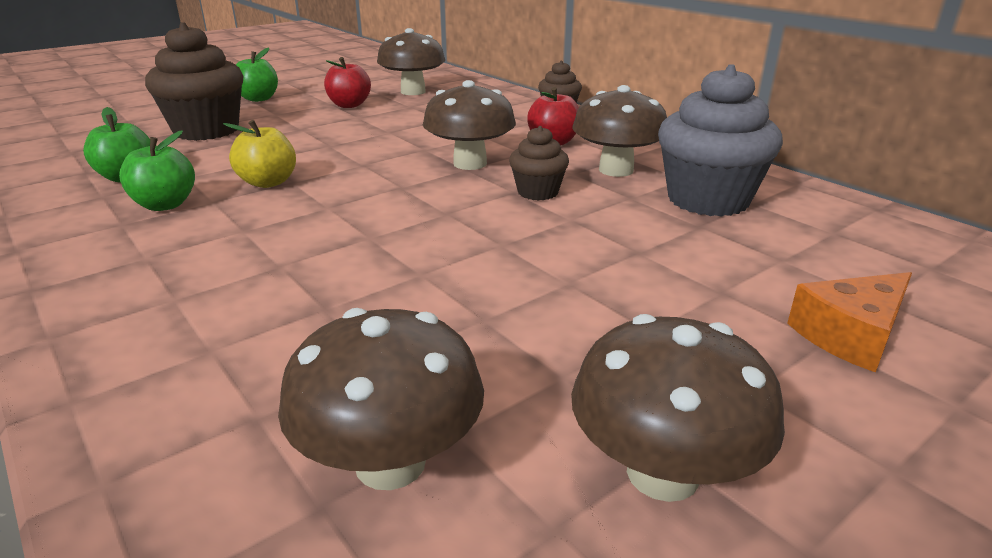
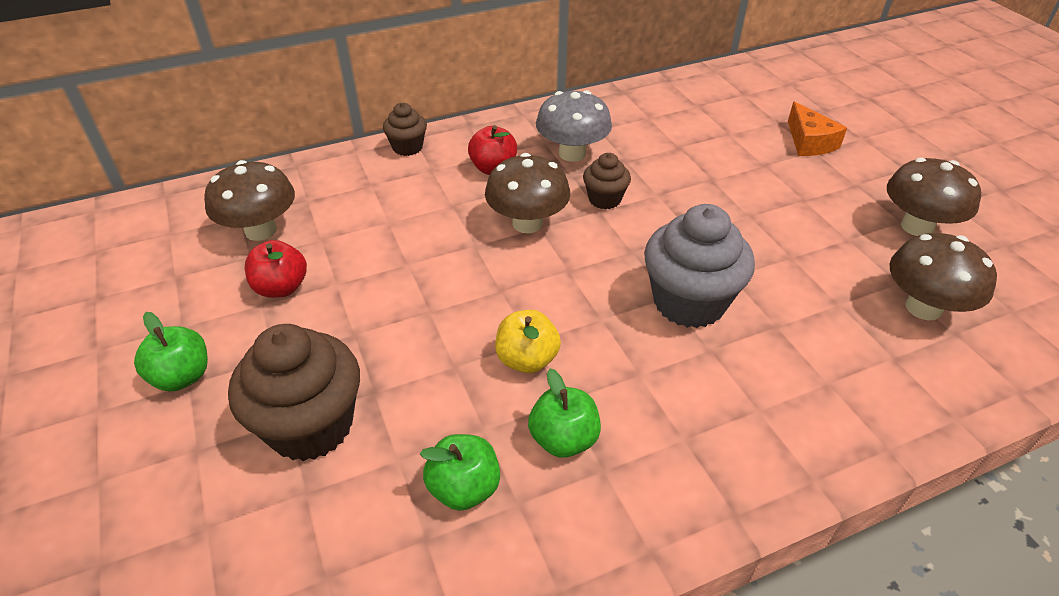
camera: 75 degrees left, 15 degrees up
(616, 170) = (572, 153): brown mushroom -> grey mushroom
(708, 200) = (640, 131): grey cupcake -> grey cupcake (689, 302)

